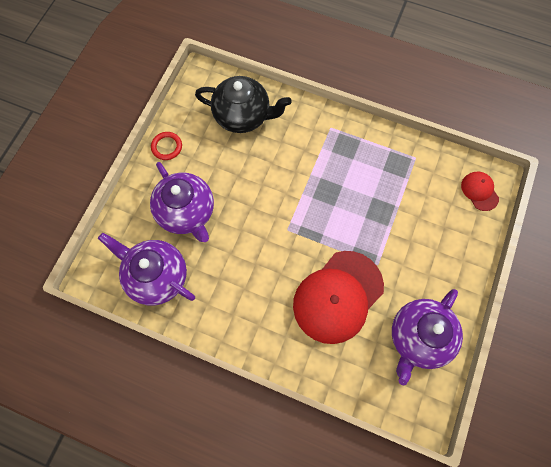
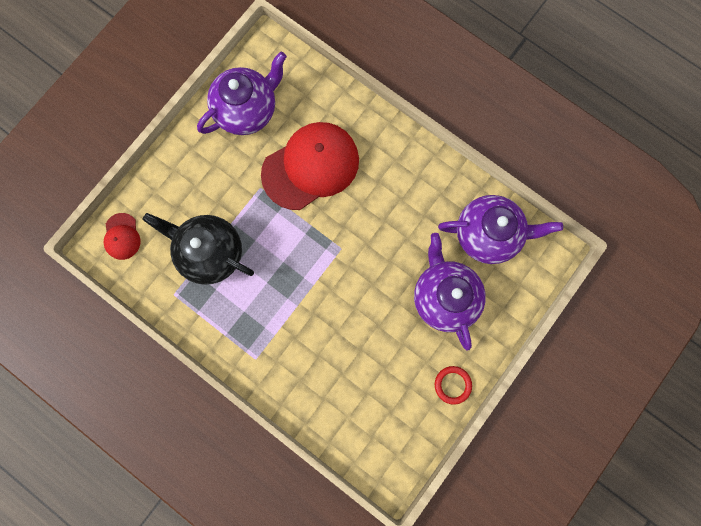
camera: 165 degrees left, 10 degrees up
(156, 276) = (487, 234): purple teapot -> purple teapot turned 45 degrees counterclockwise
(243, 116) = (354, 403): black teapot -> black teapot (211, 252)

